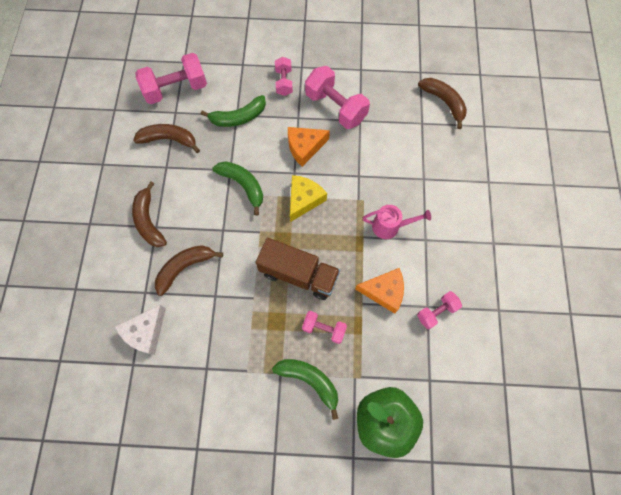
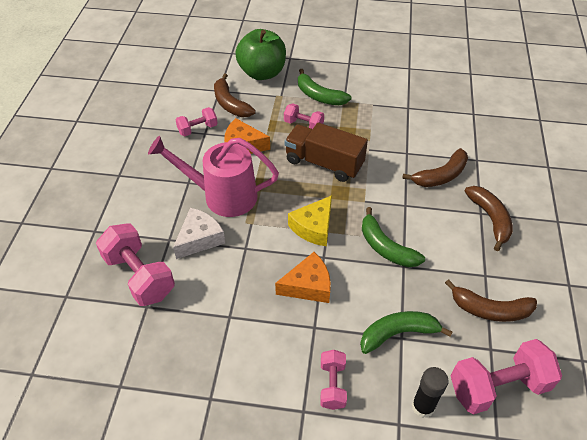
camera: 175 degrees left, 20 degrees down
(145, 332) = (468, 132): white cheese -> white cheese (200, 239)
(226, 74) = (423, 406): none -> black glue stick
(335, 107) = (259, 337): pink dumbbell -> pink dumbbell (139, 276)
(390, 226) = (222, 196): pink watering can -> pink watering can, size x1.76
(444, 102) = (104, 333): brown banana -> brown banana (230, 104)

